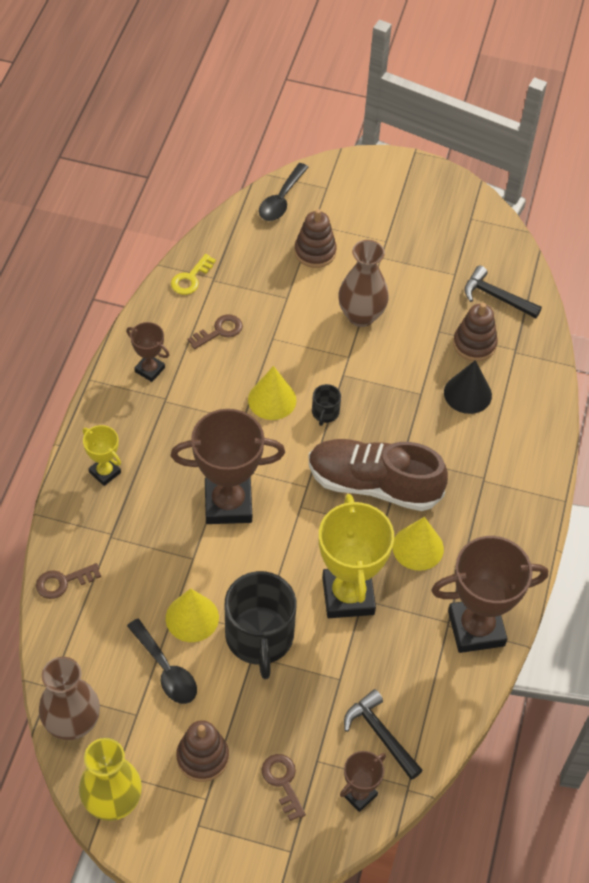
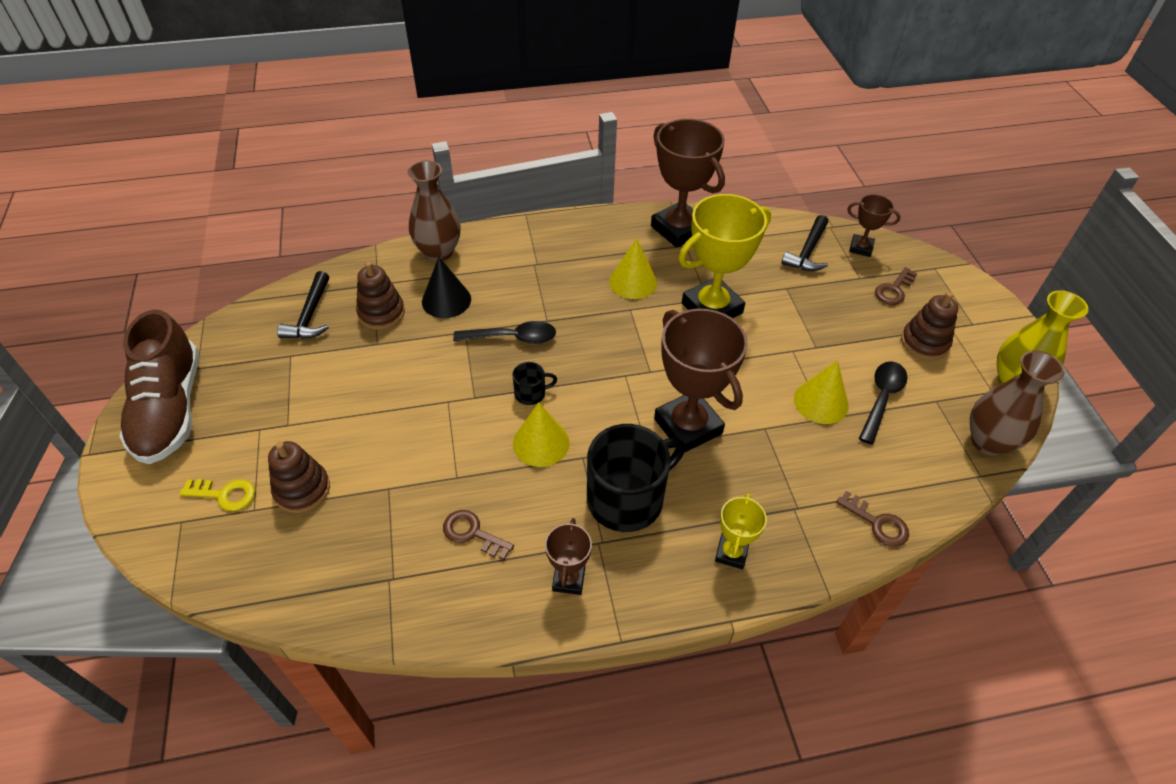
camera: 115 degrees left, 5 degrees down
(190, 278) = (401, 605): yellow key -> yellow key (224, 494)
(259, 637) = (796, 349): black mug -> black mug (627, 498)
(281, 200) = (218, 563): black spoon -> black spoon (513, 338)
(361, 316) = (385, 411): brown vase -> brown vase (439, 252)
(373, 484) = (590, 330): brown shoe -> brown shoe (170, 409)

